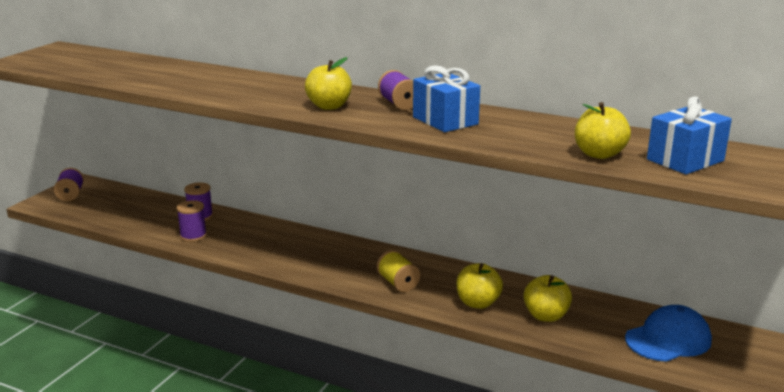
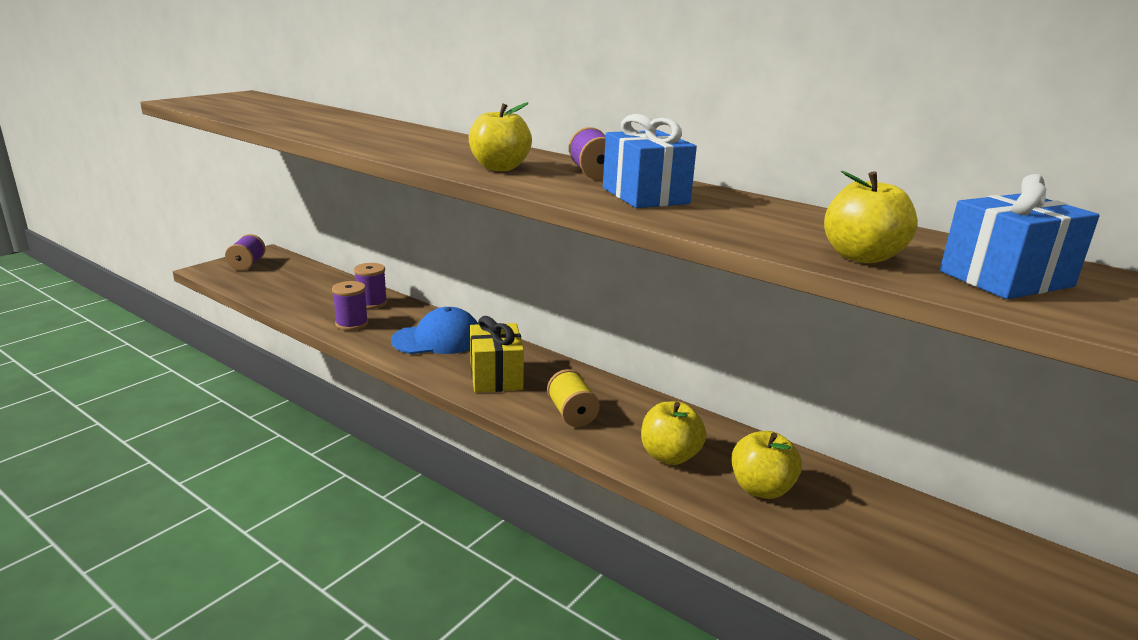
camera: 10 degrees right, 0 degrees up
(329, 263) = (496, 376): none -> yellow gift
(668, 339) = (942, 554): blue cap -> blue cap (437, 339)

